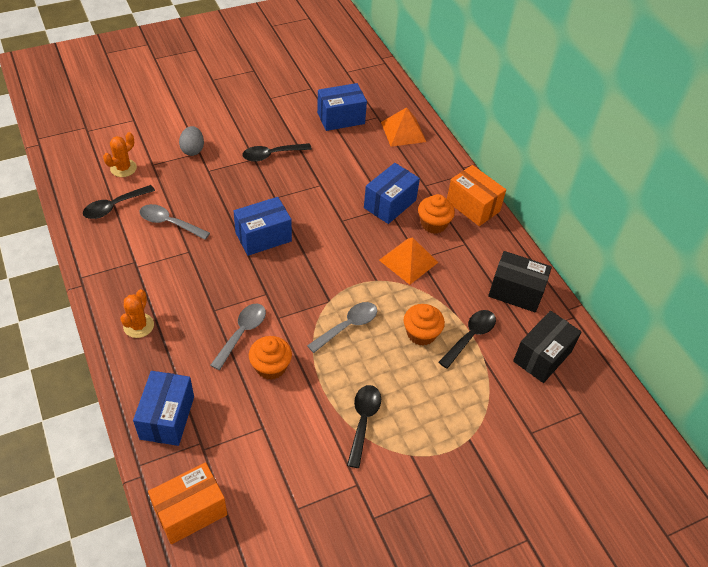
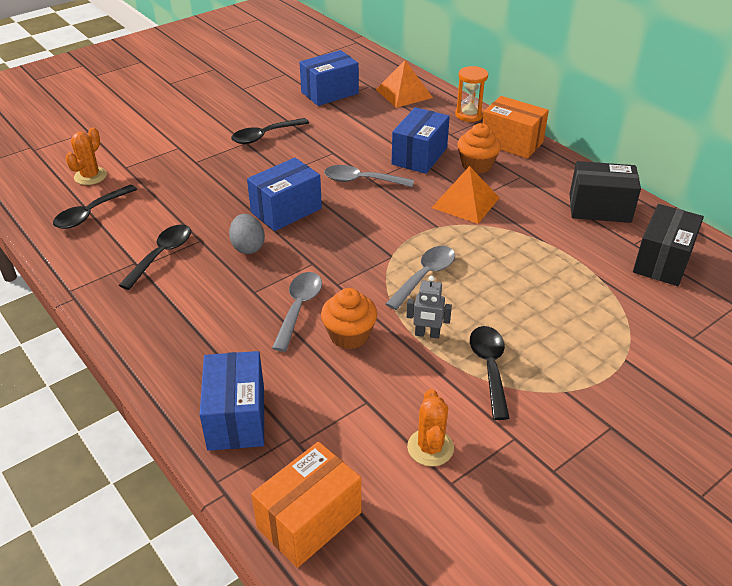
camera: 10 degrees left, 10 degrees down
(138, 326) = (163, 326): orange cactus -> orange cactus (430, 447)
(169, 223) = (166, 217): grey spoon -> grey spoon (361, 181)
(192, 150) = (169, 146): grey egg -> grey egg (248, 247)
(328, 380) = (427, 334): none -> grey robot
(421, 334) = (514, 267): orange cupcake -> none
(449, 167) = (469, 115): none -> orange hourglass
(470, 336) = (572, 259): black spoon -> black spoon (162, 255)

